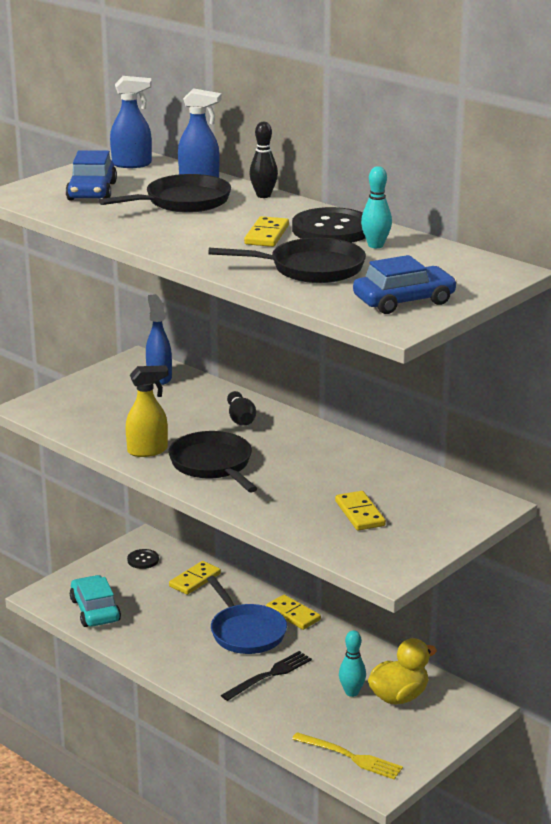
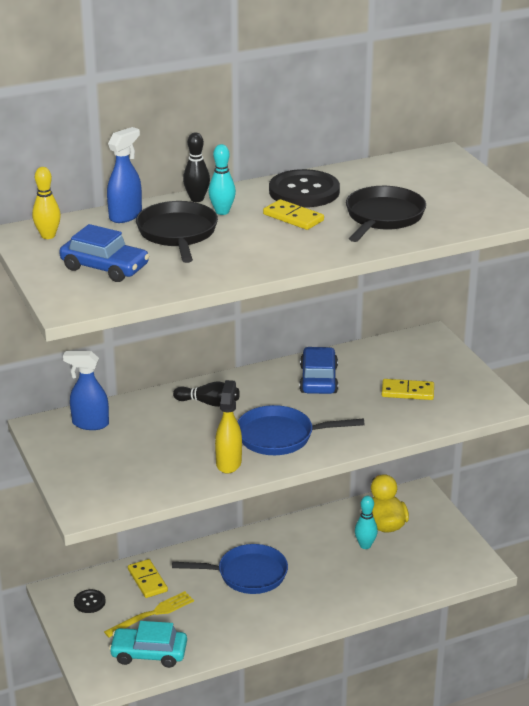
camera: 65 degrees left, 5 degrees up
(132, 164) = (48, 236): blue spray bottle -> yellow bowling pin
(213, 465) = (280, 436): black pan -> blue pan
(269, 675) = (316, 580): black fork -> none
(293, 614) = (241, 542): yellow domino -> none
(350, 757) = (443, 571): yellow fork -> yellow fork (152, 614)
(375, 245) = (354, 184): turquoise bowling pin -> turquoise bowling pin (222, 212)
(404, 301) = (474, 200): blue car -> blue car (318, 379)

